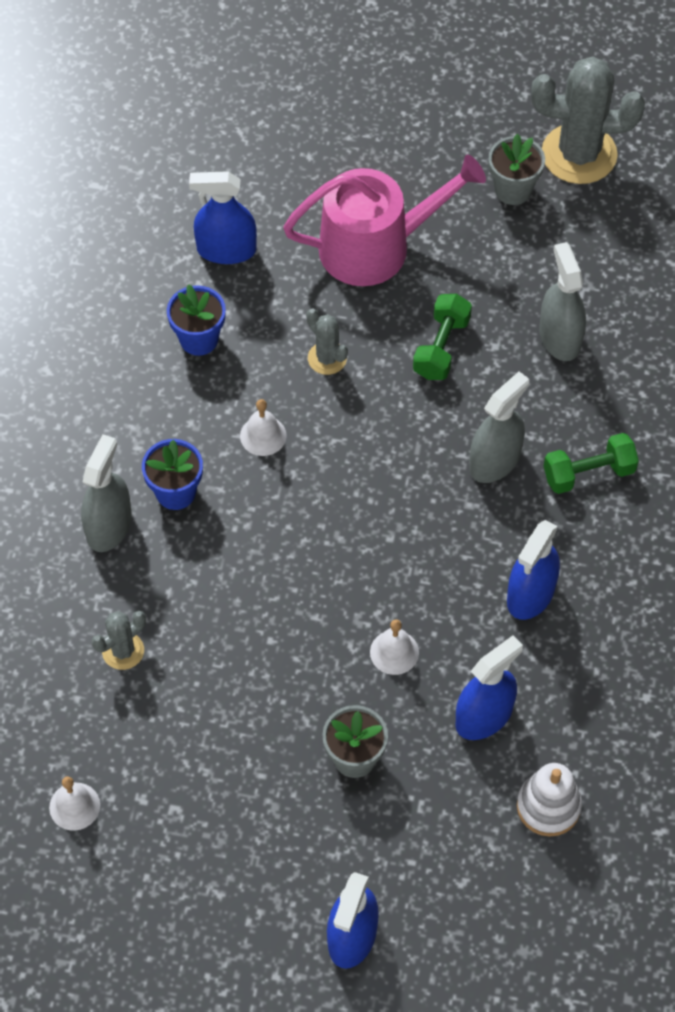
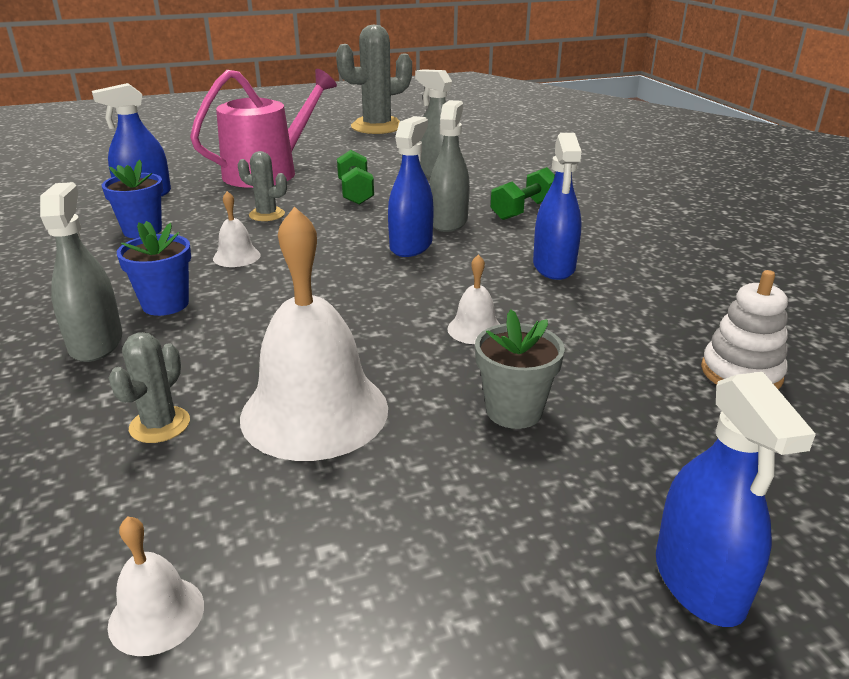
camera: 30 degrees left, 30 degrees down
(224, 689) = (314, 412): none -> white bell
(484, 716) = (604, 339): blue spray bottle -> blue spray bottle (411, 245)
(513, 190) = (347, 141): grey flower pot -> none

